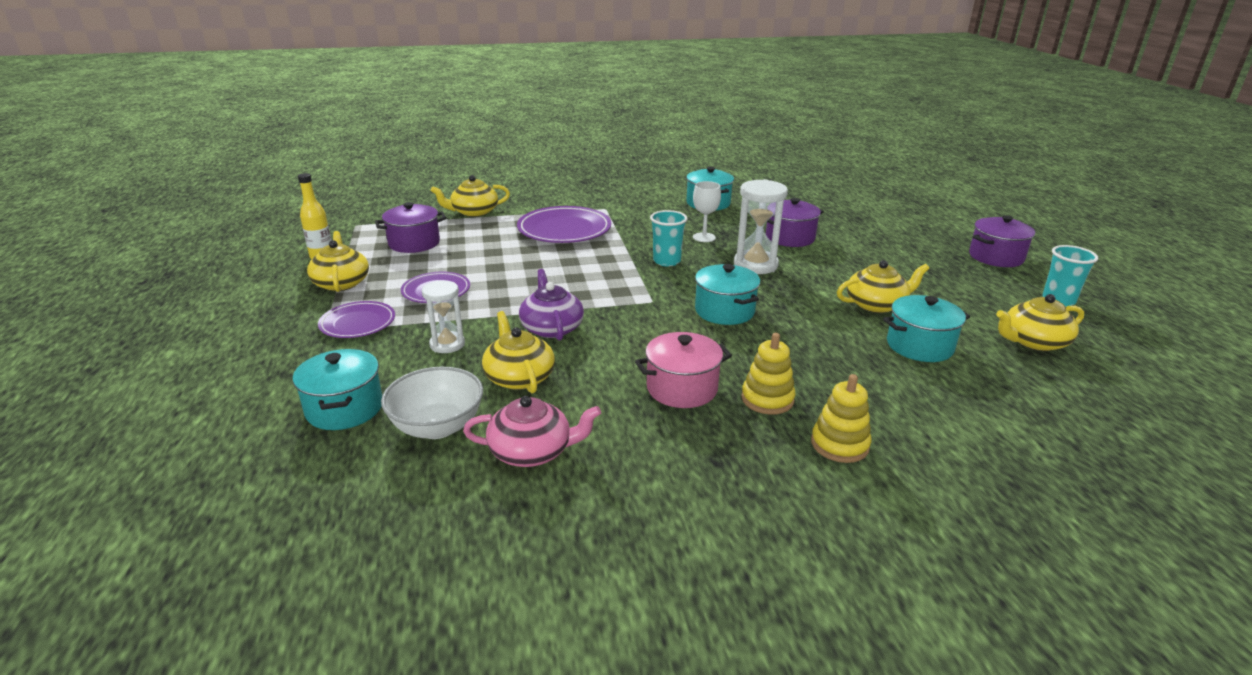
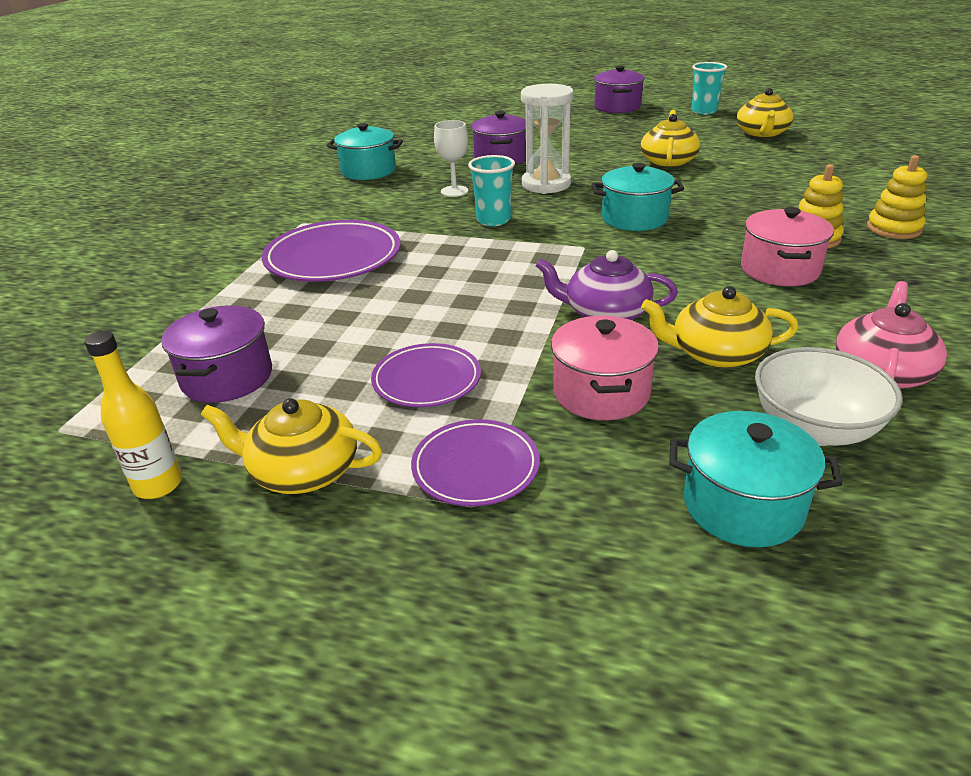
camera: 60 degrees left, 5 degrees up
(447, 344) = (601, 392): white hourglass -> pink pot
(474, 212) = (177, 310): yellow teapot -> none
(919, 346) = (749, 166): turquoise pot -> none

